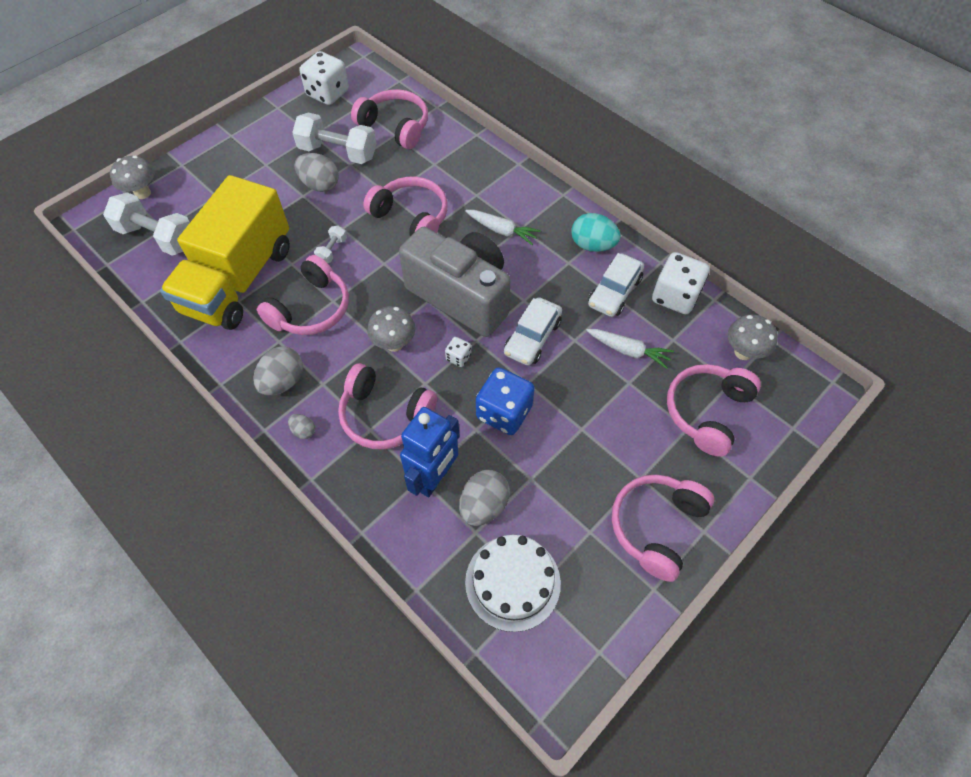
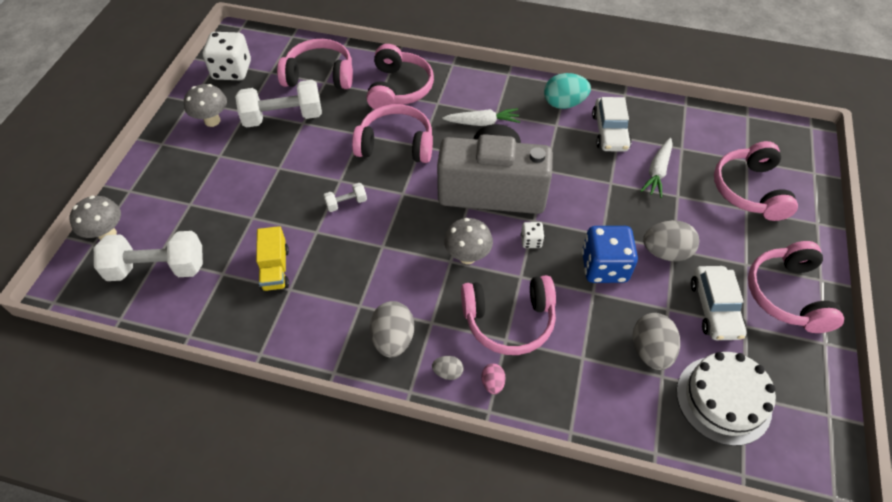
camera: 30 degrees left, 5 degrees down
(238, 279) = (275, 269): yellow truck -> yellow truck, size x0.41
(311, 309) = (367, 262): pink headphones -> pink headphones (398, 88)
(320, 185) = (288, 151): grey egg -> grey egg (665, 252)
(331, 459) = (492, 383): none -> pink egg
(332, 250) = (346, 203): white dumbbell -> white dumbbell turned 75 degrees clockwise
(434, 478) = (593, 350): blue robot -> none
(532, 337) = (577, 196): white car -> white car (714, 308)
(628, 351) = (657, 172): white carrot -> white carrot turned 120 degrees clockwise
(675, 296) = (656, 115): white dice -> none
(743, 352) = (737, 134): grey mushroom -> grey mushroom (212, 121)

